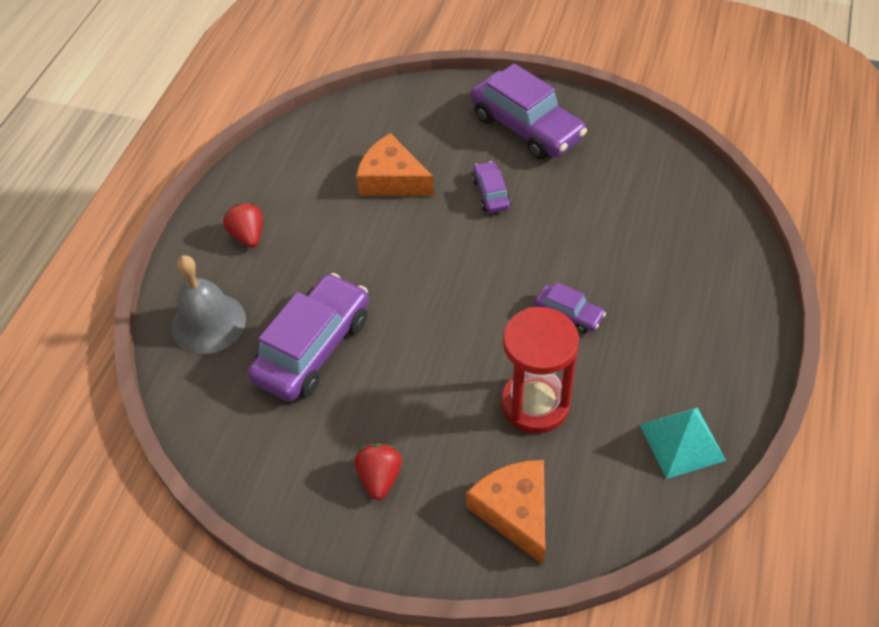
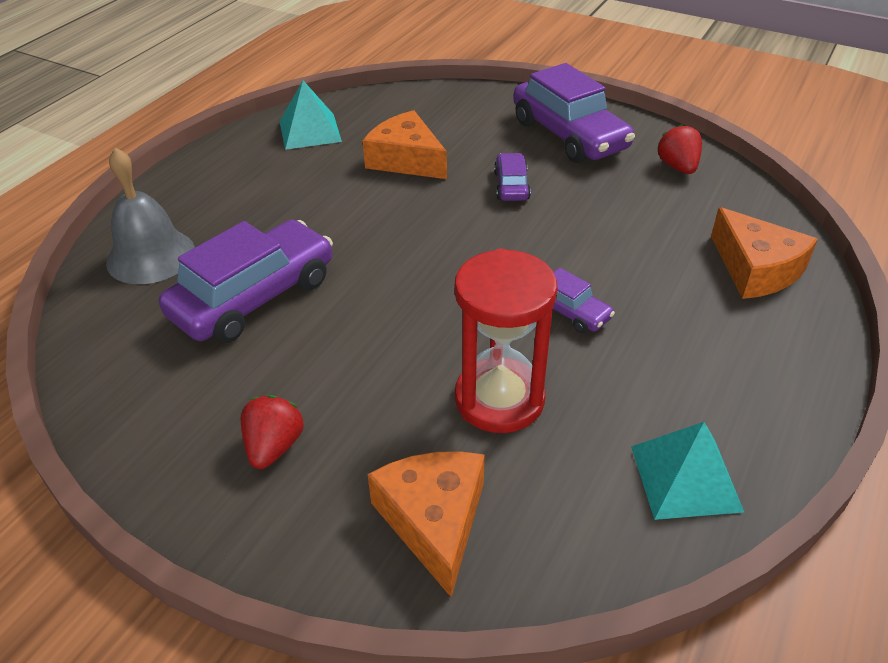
camera: 10 degrees right, 10 degrees down
(248, 236) = (231, 186): red strawberry -> red strawberry (678, 167)
(294, 161) = (310, 131): none -> turquoise pyramid
(704, 246) = (756, 269): none -> orange cheese

